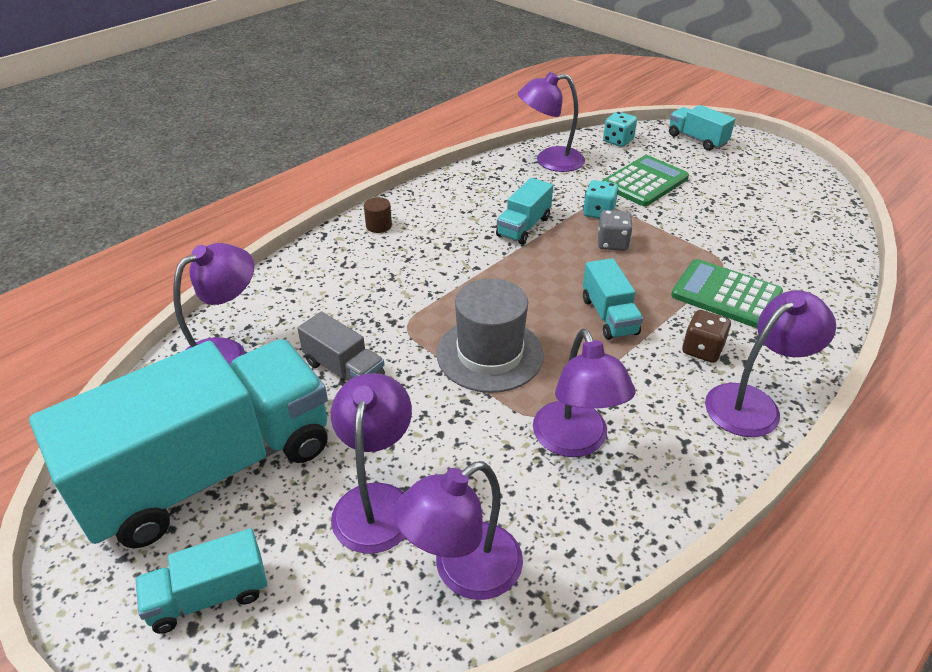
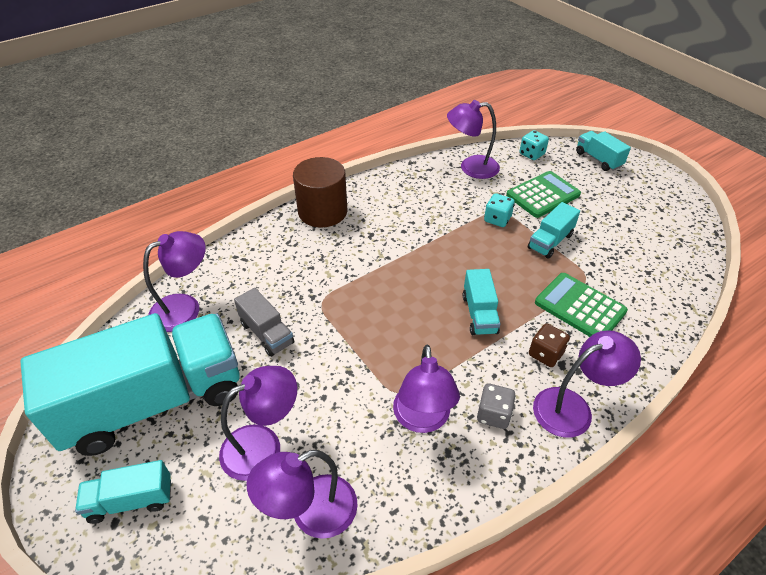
camera: 10 degrees right, 5 degrees up
(376, 501) = (263, 445): purple lamp -> purple lamp turned 45 degrees clockwise
(379, 226) = (322, 211): brown cylinder -> brown cylinder, size x2.46
(490, 354) = (378, 335): grey hat -> none
(523, 227) = (434, 225): turquoise truck -> turquoise truck (550, 241)
(612, 243) = (500, 249): grey dice -> grey dice (493, 414)

